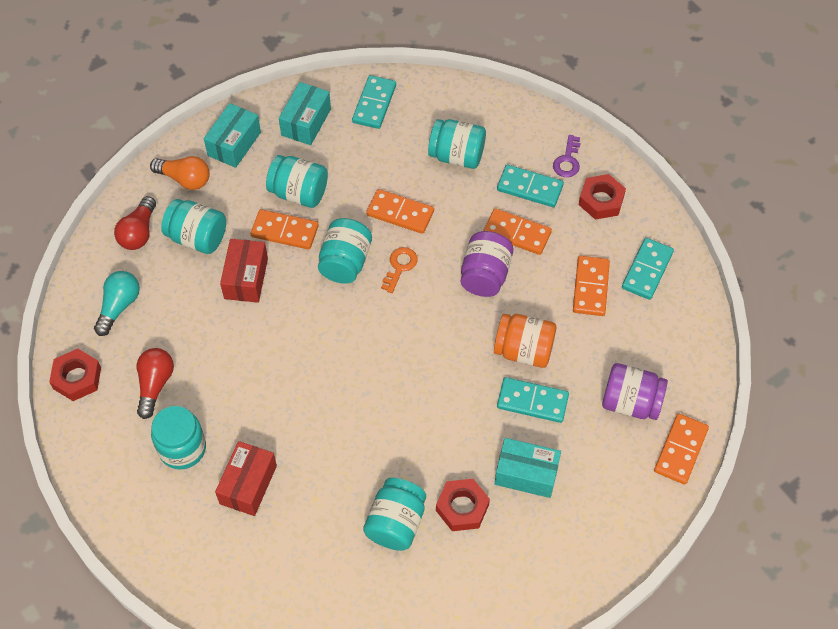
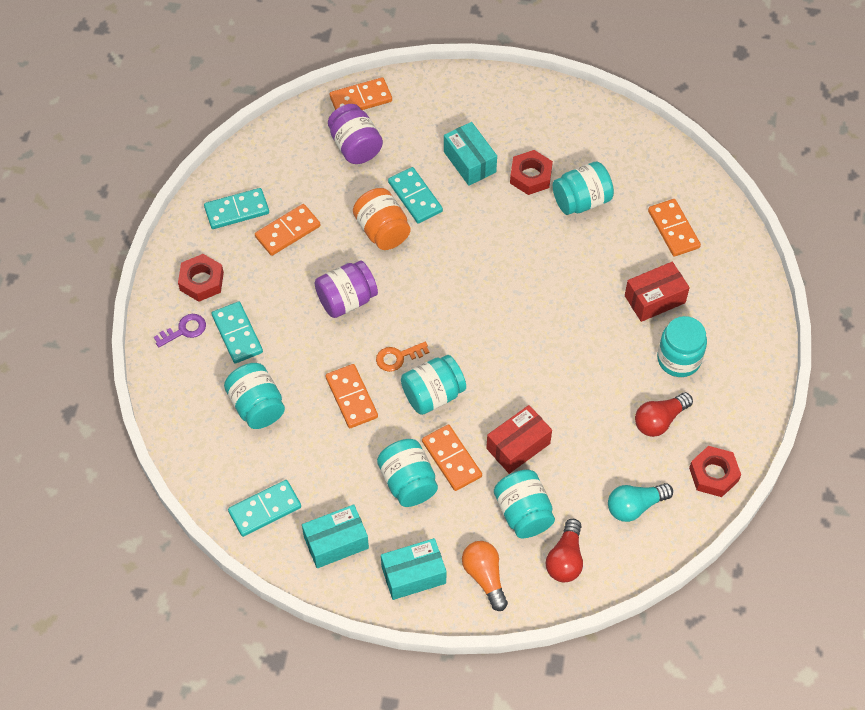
camera: 135 degrees left, 0 degrees up
(139, 232) = (565, 559): red light bulb -> red light bulb turned 135 degrees clockwise
(517, 233) = (288, 309): orange domino -> orange domino (673, 229)

